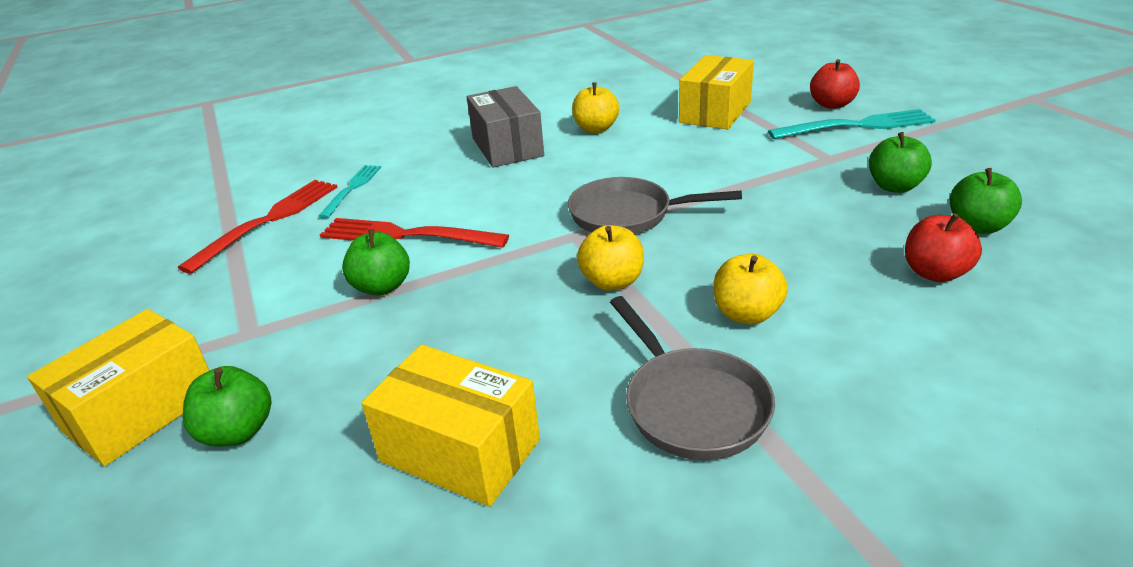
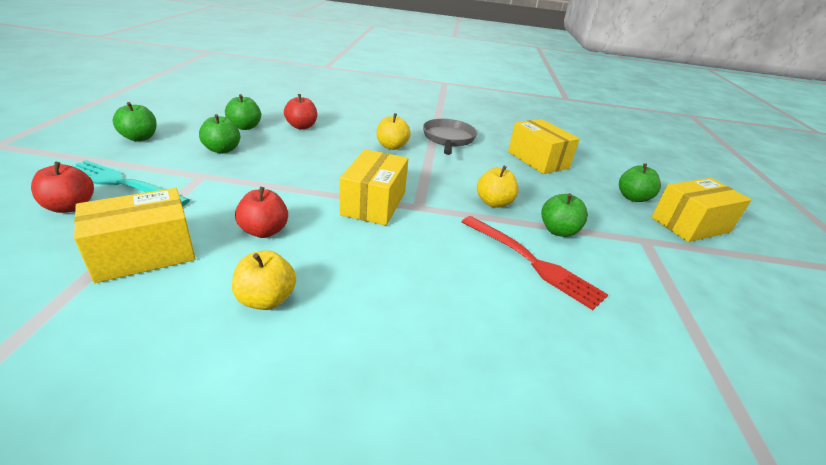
camera: 155 degrees left, 0 degrees up
(268, 221) = (668, 348): red fork -> none
(352, 189) = (576, 353): turquoise fork -> none
(507, 147) = (377, 326): grey box -> none
(612, 282) = (429, 178): yellow apple -> yellow apple (494, 203)
(627, 215) = (374, 203): grey pan -> yellow box
(674, 152) = (264, 231): none -> red apple
(992, 155) = (140, 138): none -> green apple

